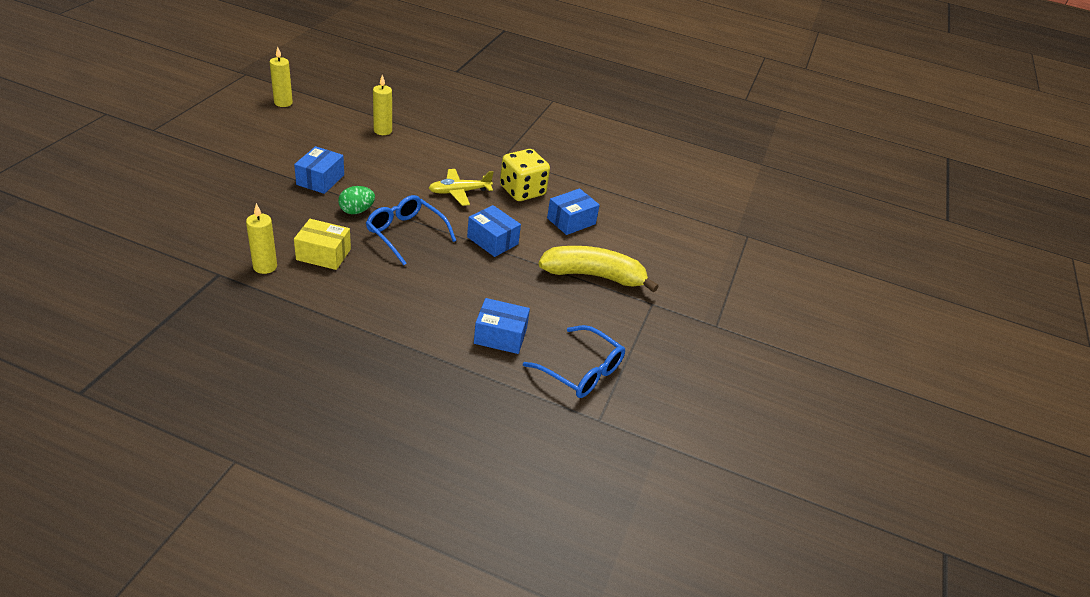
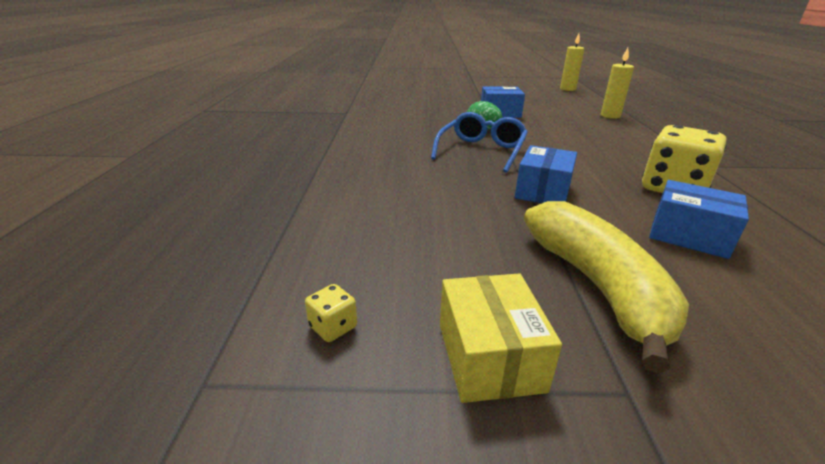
camera: 75 degrees right, 10 degrees down
(265, 266) = (369, 120): yellow candle -> none
(323, 254) = (407, 131): yellow box -> yellow box (489, 356)
(459, 192) = (593, 158): yellow plane -> none
(500, 336) = (365, 233): blue box -> none
(581, 371) = (333, 327): blue glasses -> yellow dice

